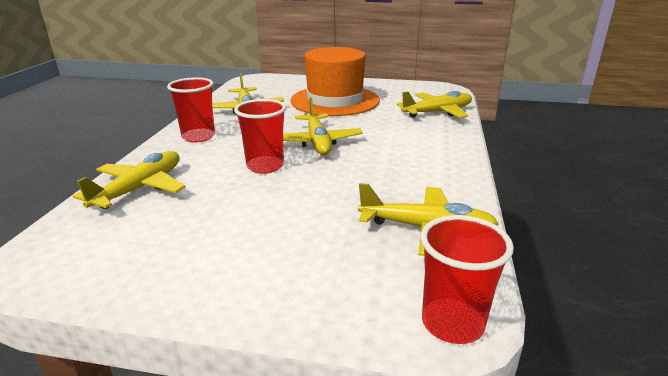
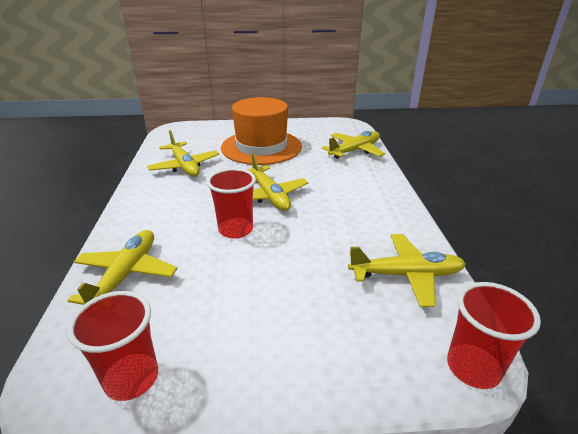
camera: 15 degrees left, 5 degrees up
(198, 137) = (153, 204): red cup -> red cup (131, 378)

